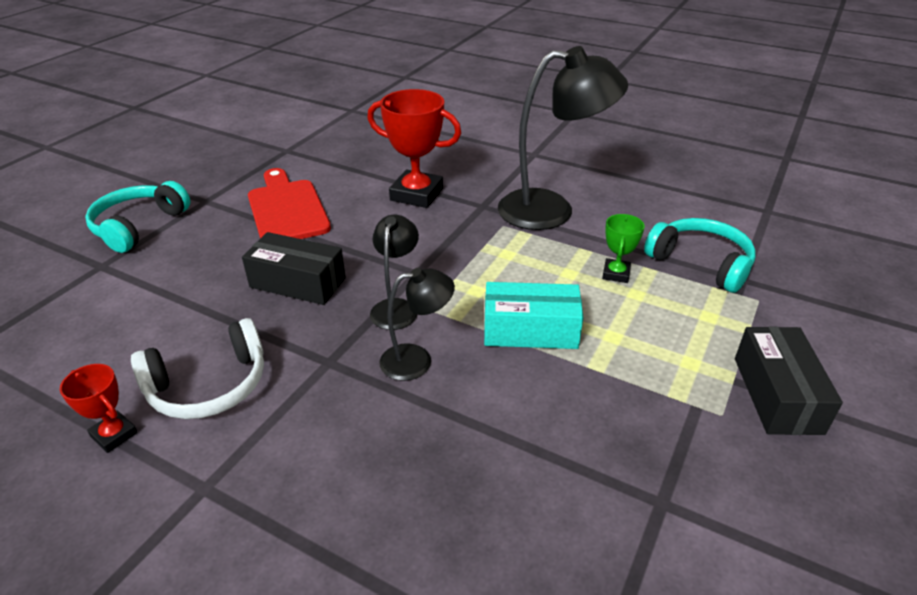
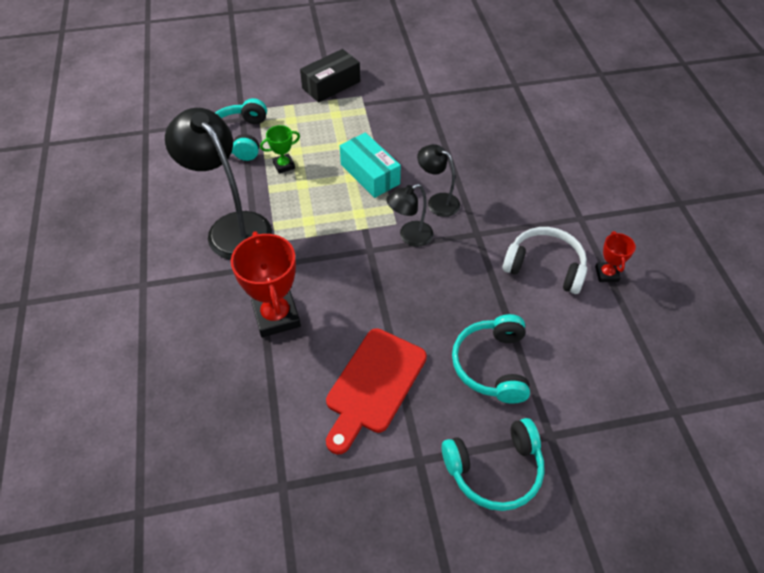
camera: 130 degrees left, 15 degrees up
(196, 273) = (492, 365): none -> turquoise headphones
(298, 283) = (440, 300): black box -> none

